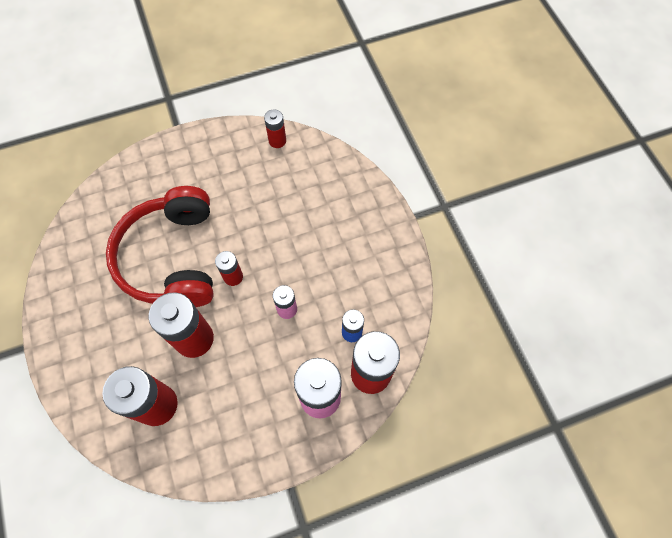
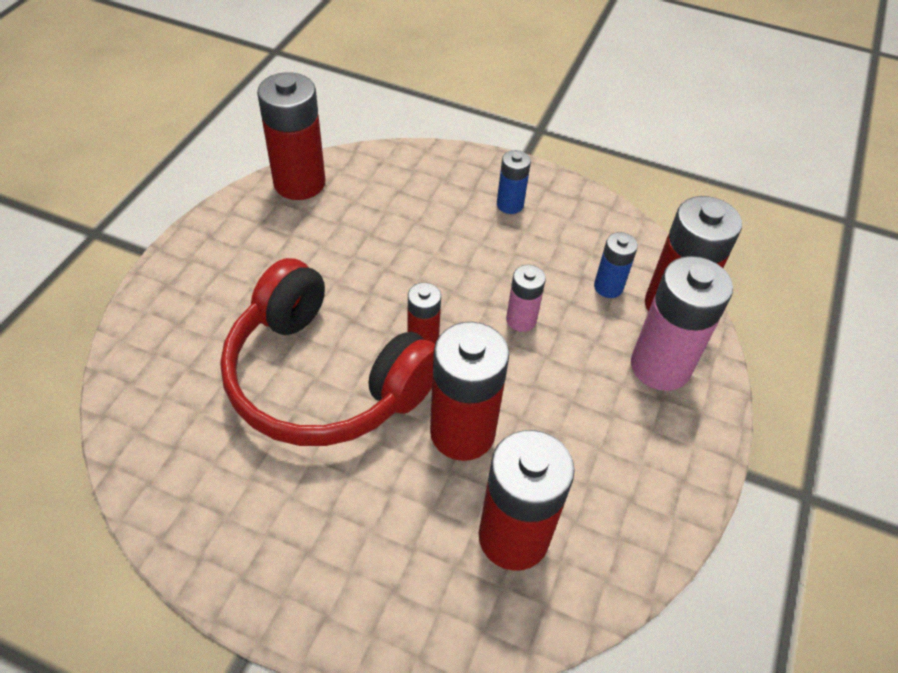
camera: 50 degrees left, 15 degrees down
(277, 141) = (299, 183): red battery -> red battery, size x1.90
(363, 240) = (510, 205): none -> blue battery

